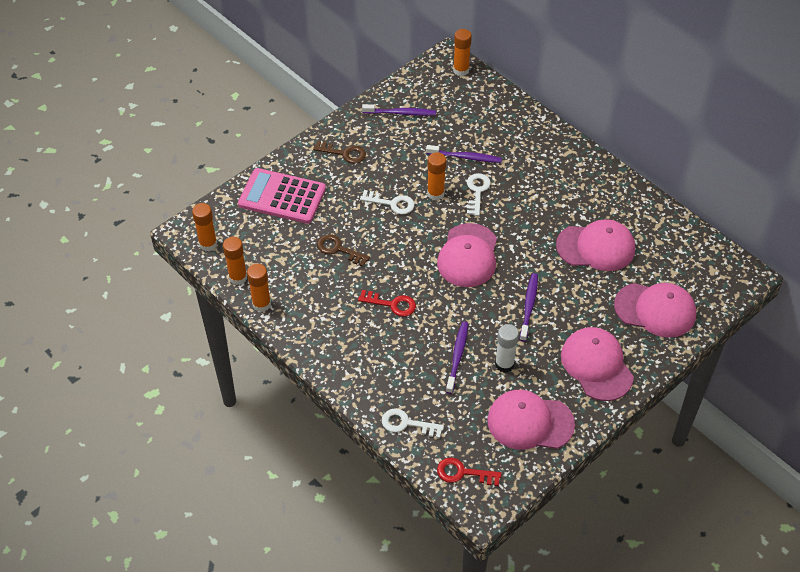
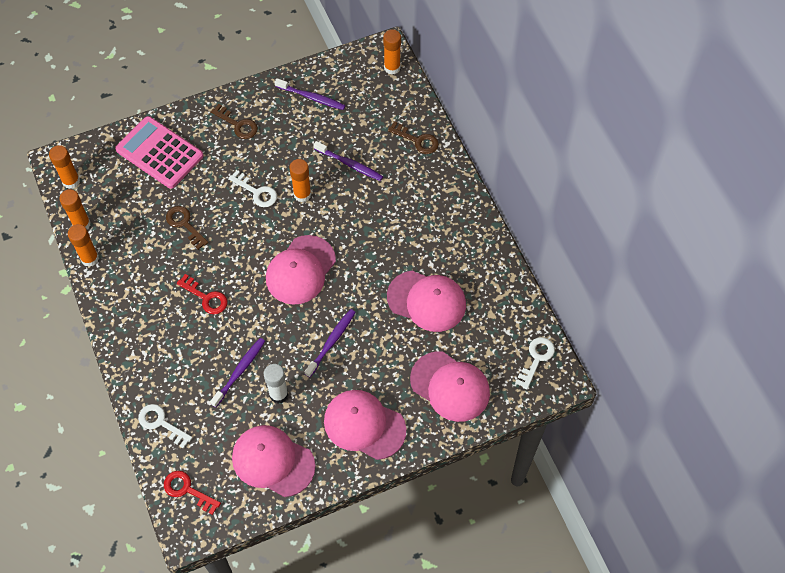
camera: 20 degrees right, 10 degrees up
(477, 191) = (343, 204): white key -> white key (536, 359)
(516, 122) = (417, 140): none -> brown key
(596, 365) = (364, 425): pink cap -> pink cap turned 60 degrees counterclockwise

